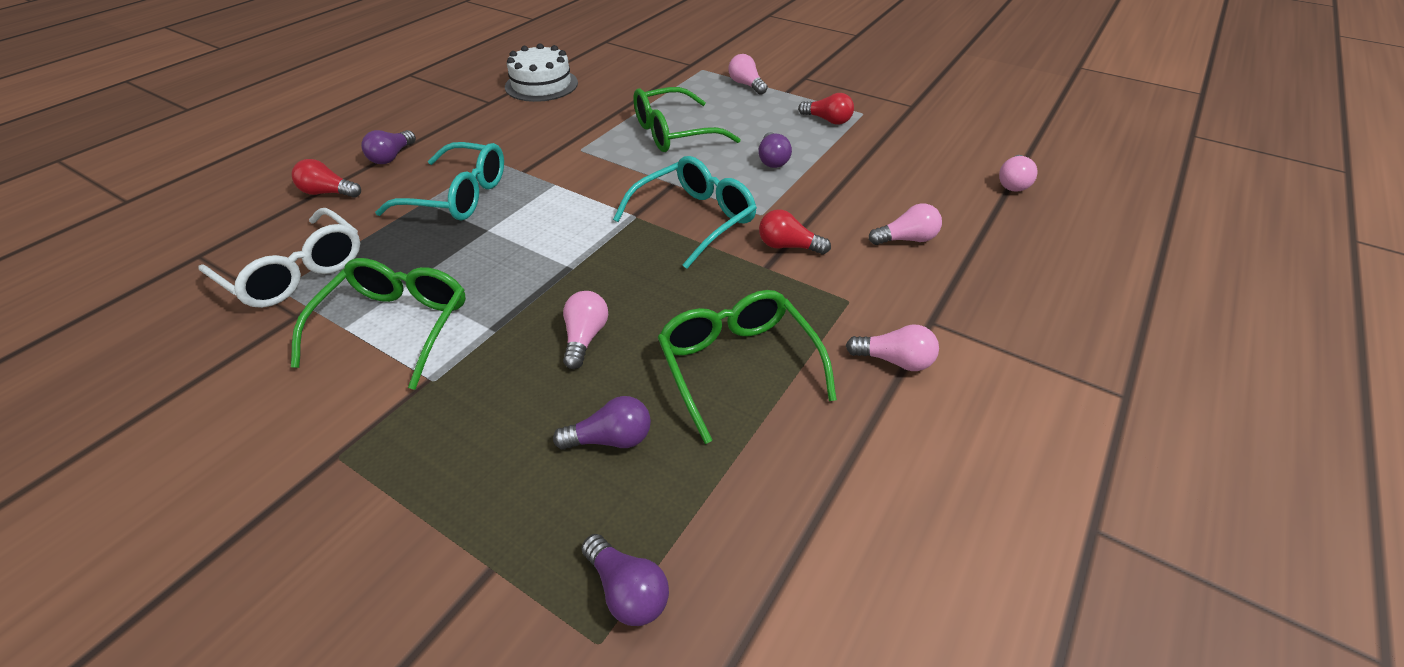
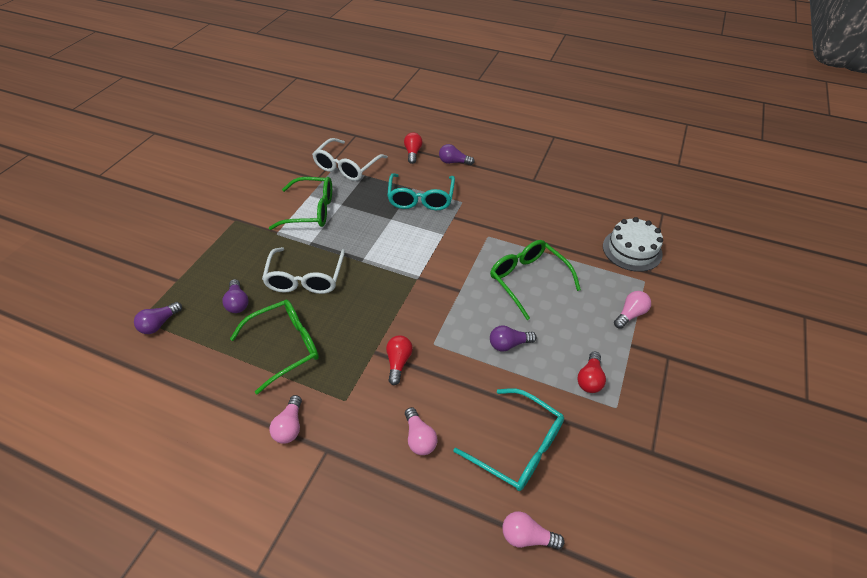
camera: 80 degrees right, 5 degrees up
(541, 85) = (569, 197): white cake -> white cake (632, 250)
(585, 338) = (305, 279): pink light bulb -> white glasses
(695, 219) = (420, 308): turquoise glasses -> turquoise glasses (518, 447)

